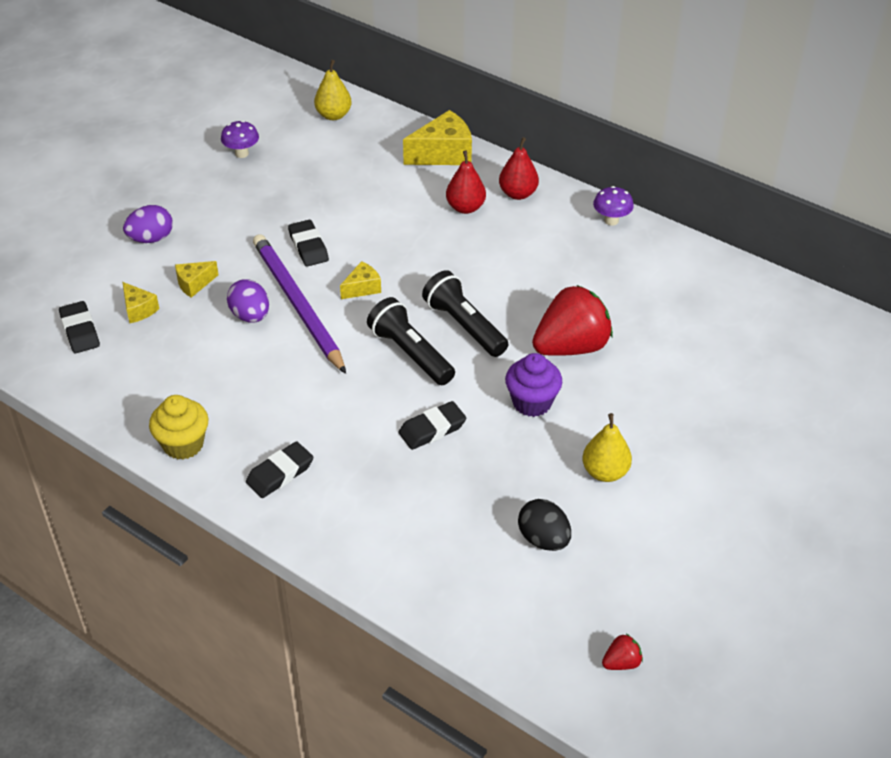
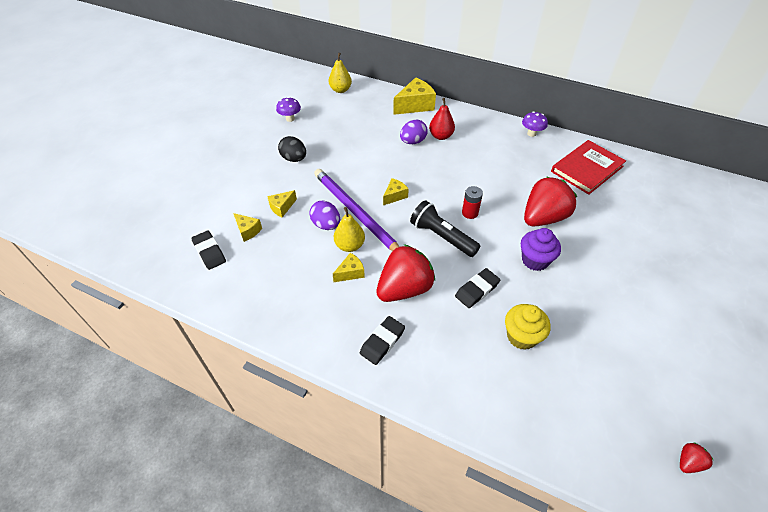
camera: 10 degrees left, 5 degrees up
(151, 239) = (245, 180): purple egg -> purple egg (413, 142)
(183, 444) = (305, 329): yellow cupcake -> yellow cupcake (521, 336)
(265, 383) = (350, 273): none -> yellow cheese
(308, 247) = (350, 173): black eraser -> none
(332, 413) = (404, 289): none -> red strawberry
(464, 326) = (470, 213): black flashlight -> red battery
(518, 194) = (469, 124): red pear -> none
(543, 539) = (587, 365): black egg -> black egg (294, 159)
(605, 472) = (604, 304): yellow pear -> yellow pear (350, 245)
(673, 285) = (587, 169): none -> red book

